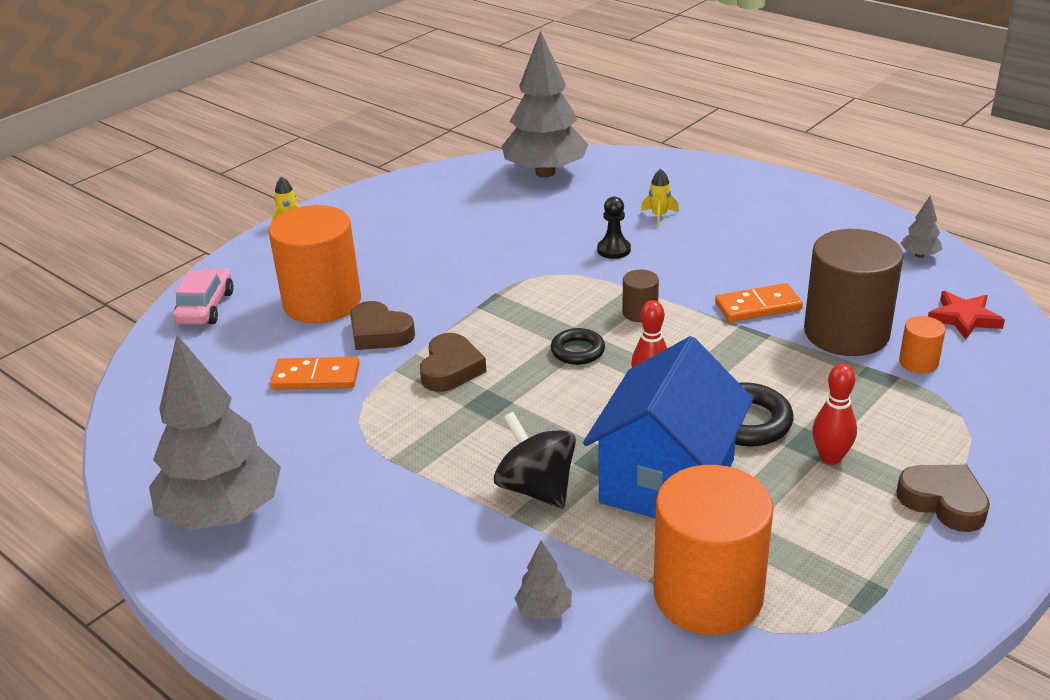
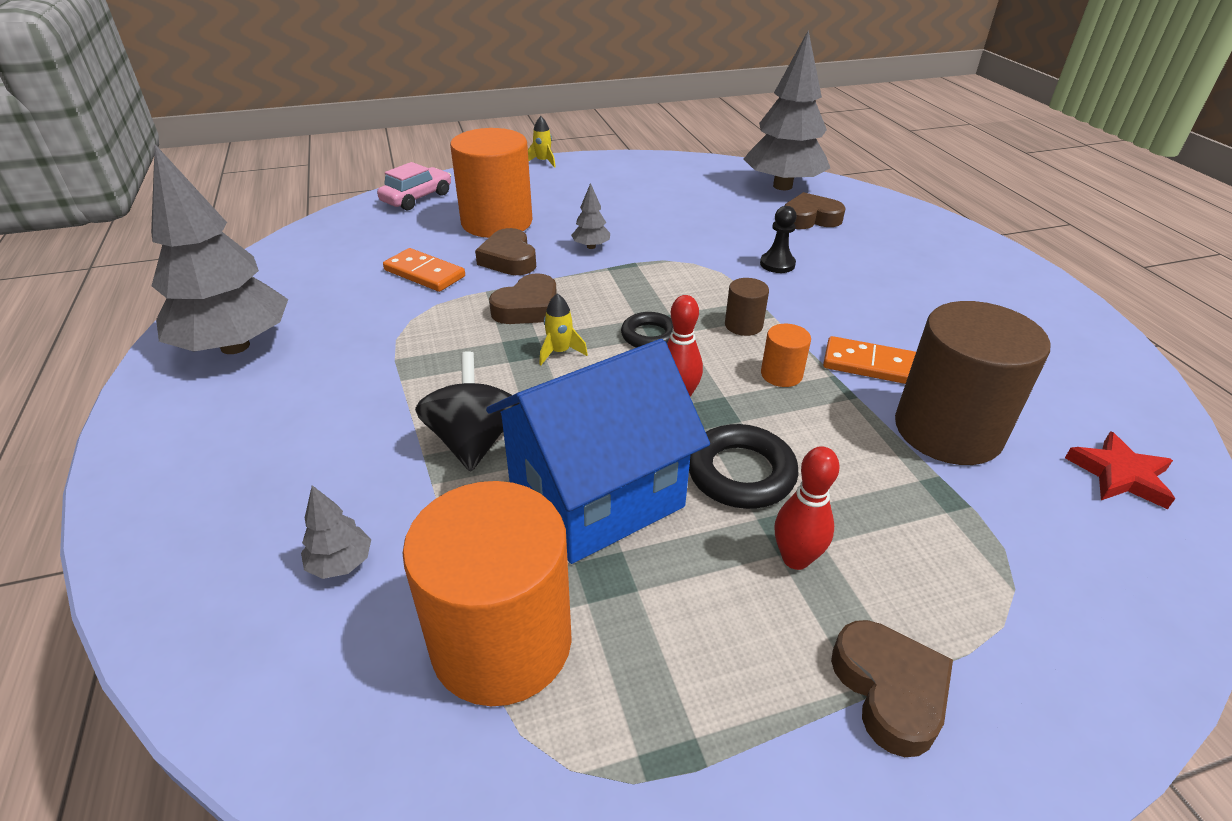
camera: 30 degrees right, 5 degrees up
(599, 197) = (810, 218): none -> brown heart
(659, 216) = (851, 251): yellow rocket -> yellow rocket (560, 352)
(918, 362) = (1011, 500): orange cylinder -> orange cylinder (781, 374)
(919, 255) = (1118, 384): grey tree -> grey tree (591, 247)

